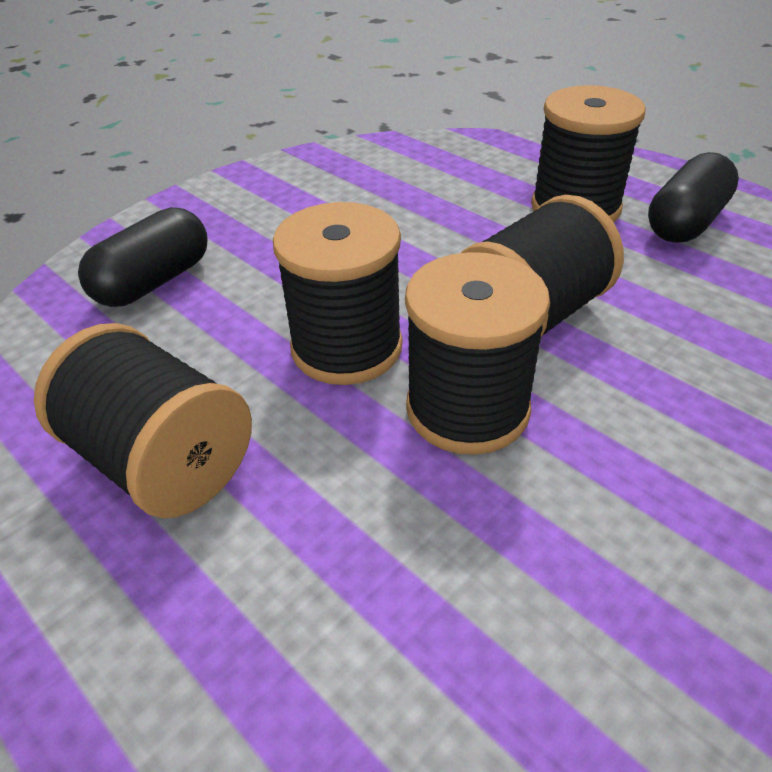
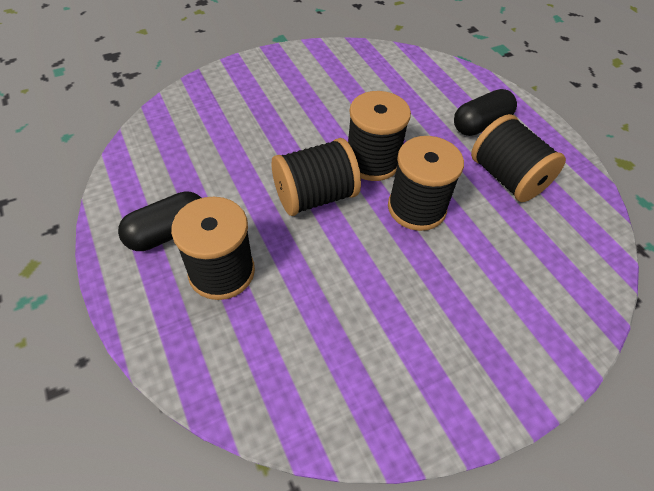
camera: 165 degrees left, 10 degrees up
(154, 282) = (530, 296): black capsule -> black capsule (480, 125)

